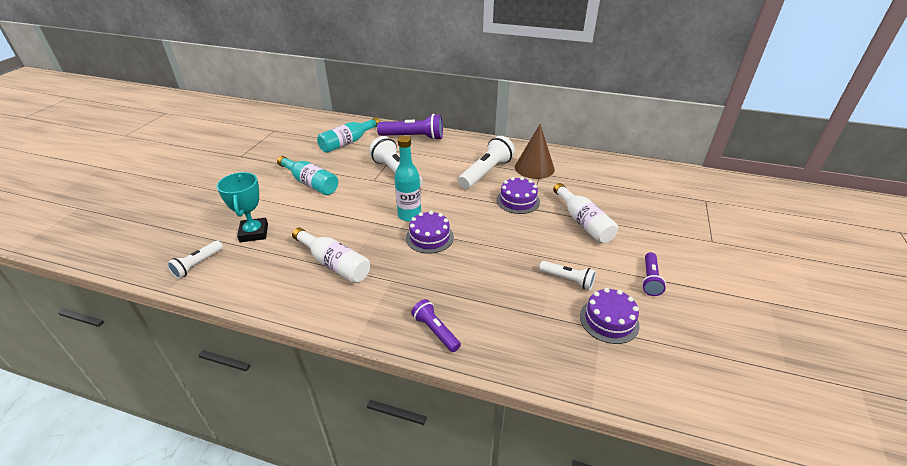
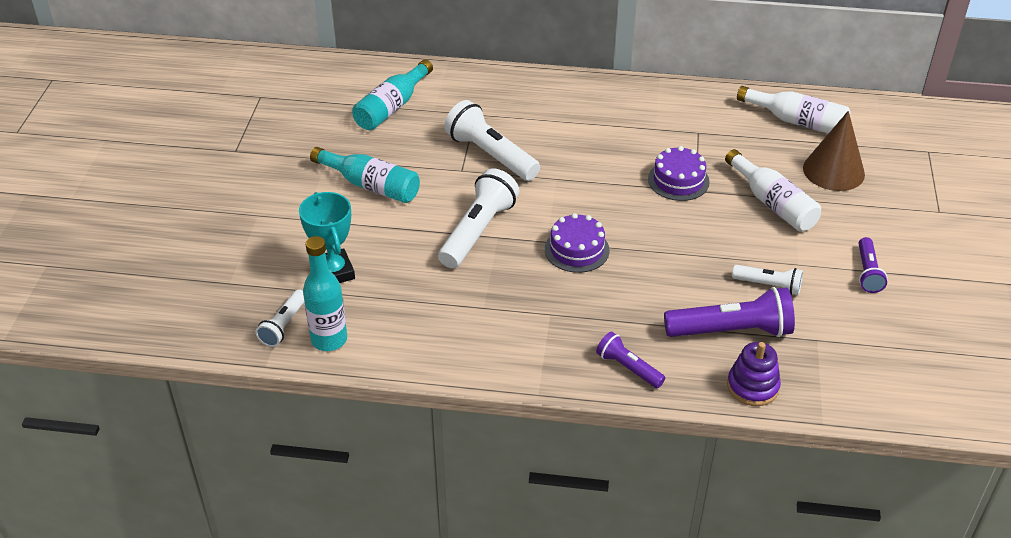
camera: 10 degrees left, 5 degrees up
(334, 264) = (466, 302): white bottle -> white bottle (797, 121)
(409, 215) = (537, 221): turquoise bottle -> turquoise bottle (329, 339)
(413, 137) = (490, 87): purple flashlight -> purple flashlight (731, 331)
(486, 172) = (620, 139): white flashlight -> white flashlight (478, 231)
(534, 168) = (687, 123): brown cone -> brown cone (833, 171)
(535, 362) = (752, 386): none -> purple stacking toy
(609, 320) = (826, 329): purple cake -> none

